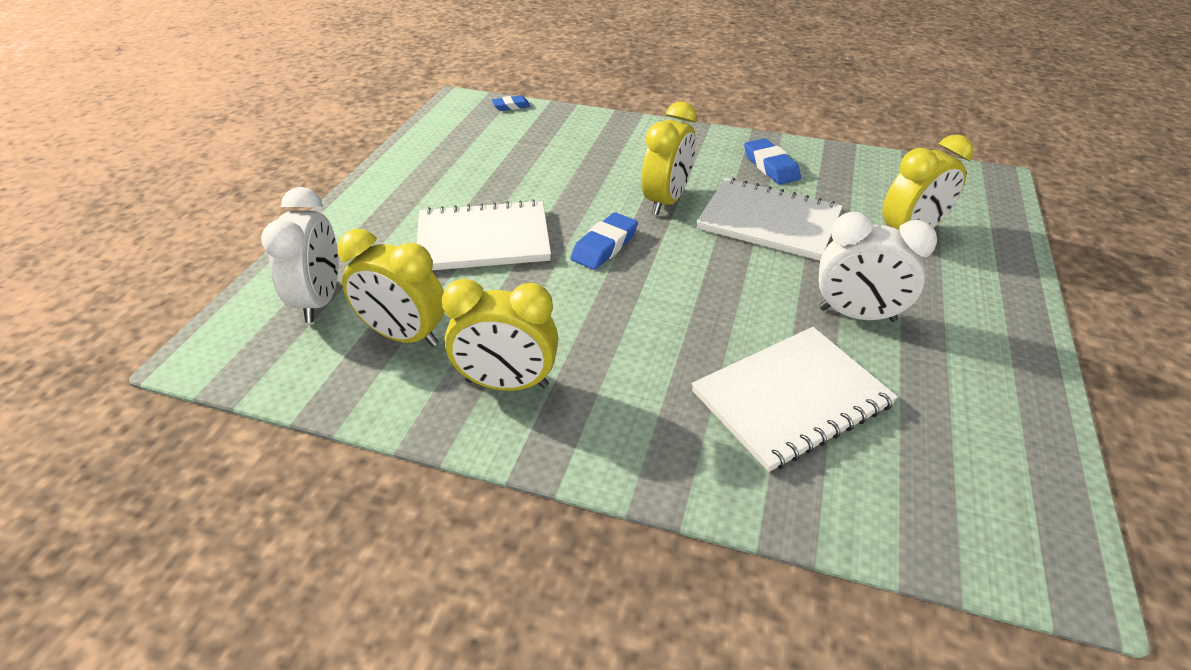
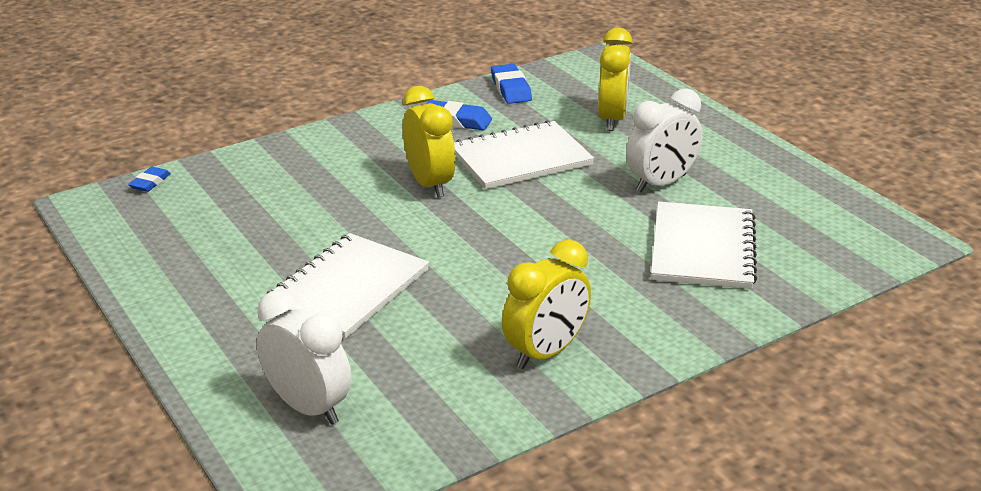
camera: 50 degrees left, 10 degrees down
(404, 336) = (423, 379): yellow clock -> none
(604, 246) = (445, 238): blue eraser -> blue eraser (511, 89)

